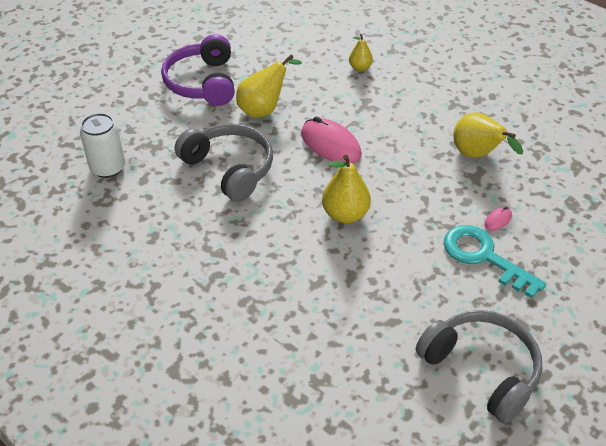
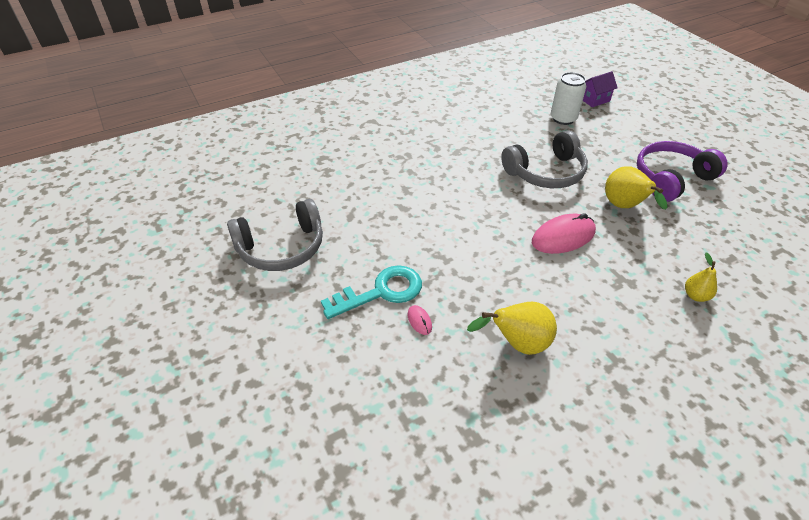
camera: 110 degrees right, 0 degrees up
(53, 145) = (594, 100): none -> purple house
(203, 82) = (671, 179): purple headphones -> purple headphones turned 45 degrees counterclockwise
(345, 214) = (469, 222): yellow pear -> none

